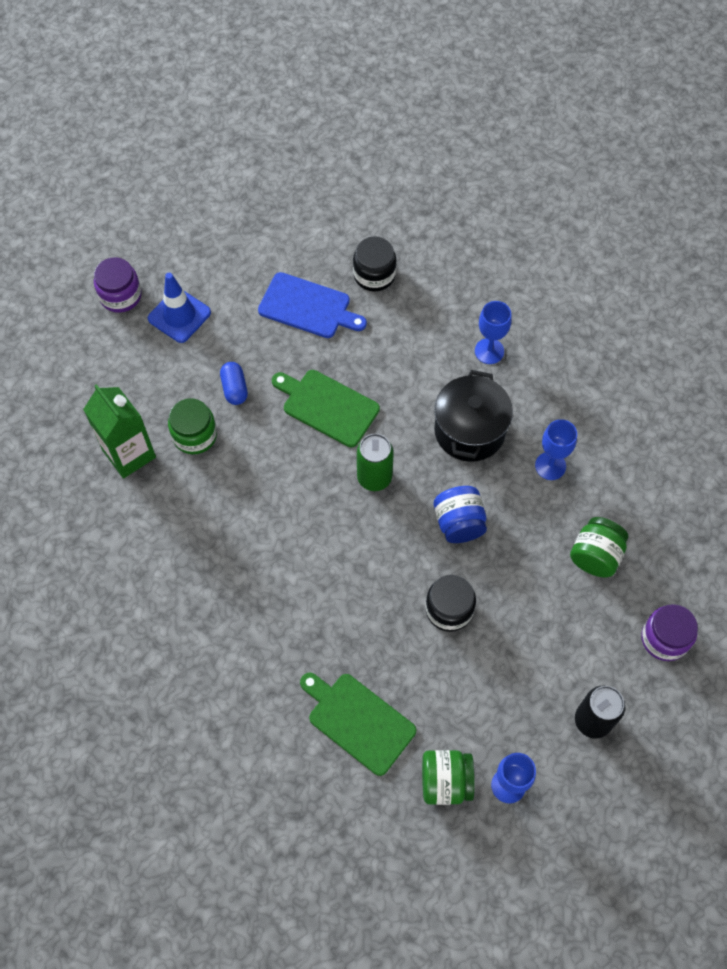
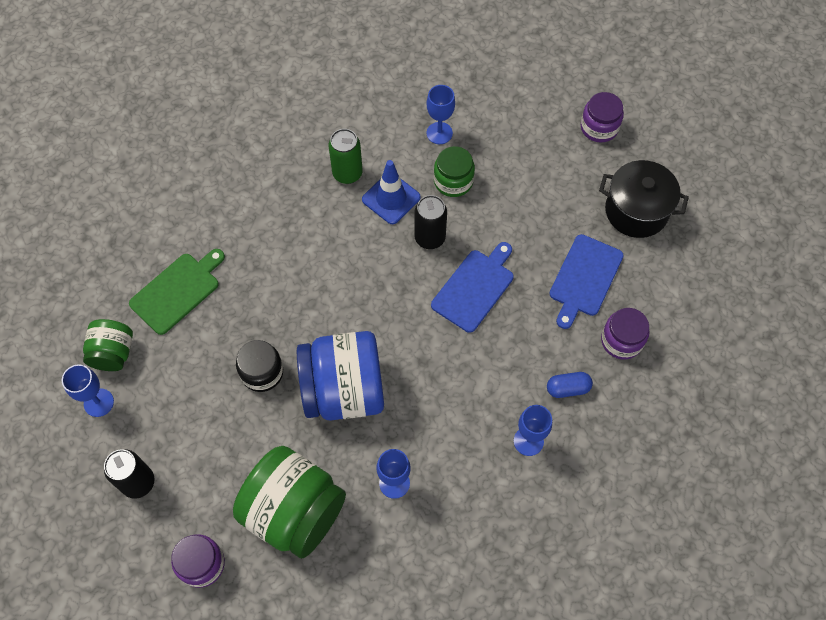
camera: 95 degrees right, 0 degrees up
(129, 454) = (439, 133): green carton -> blue goblet
(179, 315) = (577, 172): blue traffic cone -> blue traffic cone (391, 198)
(234, 388) = (498, 213): blue capsule -> blue capsule (568, 388)
(269, 454) = (430, 238): none -> black can
(327, 406) = (475, 288): green cutting board -> blue cutting board
(374, 275) = (621, 340): black jar -> purple jar
(374, 477) = (398, 322): green can -> green can (347, 173)
(459, 523) = (343, 390): blue jar -> blue jar, size x1.85
(469, 431) = (439, 411): black pot -> black pot (636, 211)
(595, 555) = (294, 512): green jar -> green jar, size x1.85

